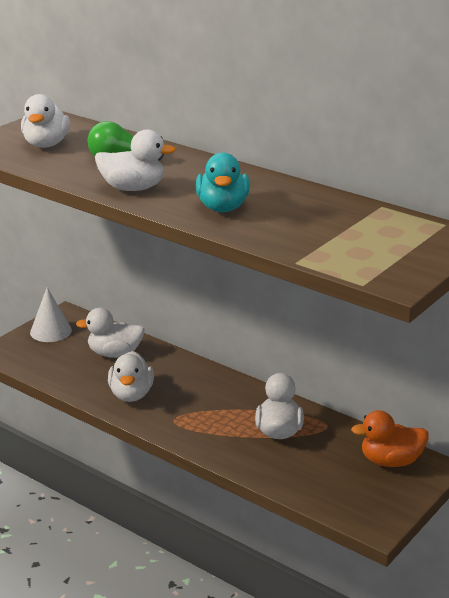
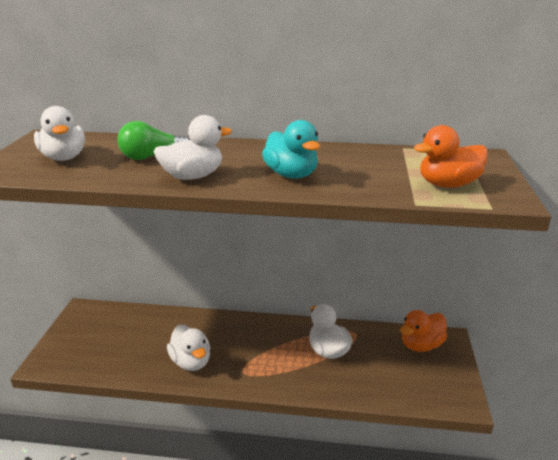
camera: 30 degrees left, 0 degrees up
(50, 331) = (78, 328): white cone -> none
(114, 354) = (149, 330): white duck -> none
(359, 253) = (448, 184): none -> orange duck

